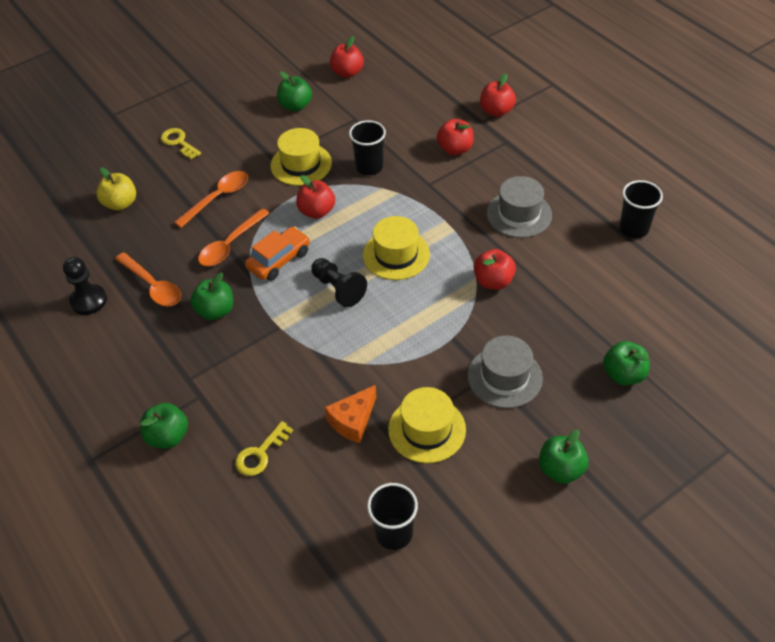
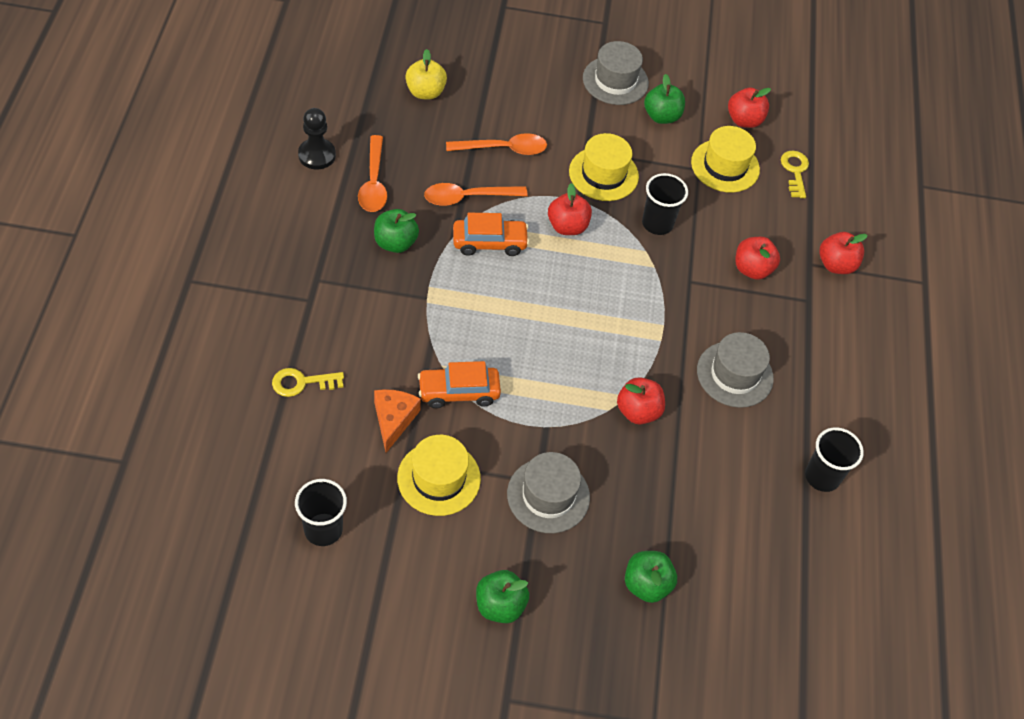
camera: 35 degrees right, 5 degrees up
(168, 436) = (256, 310): green apple -> none
(179, 142) = (528, 74): yellow key -> yellow key (795, 171)
(241, 106) = (615, 81): none -> grey hat
(338, 289) = (506, 307): black pawn -> none
(353, 420) = (393, 420): orange cheese -> orange cheese turned 105 degrees clockwise
(372, 366) = (458, 392): none -> orange car
(396, 255) = (586, 319): yellow hat -> yellow hat (725, 166)

